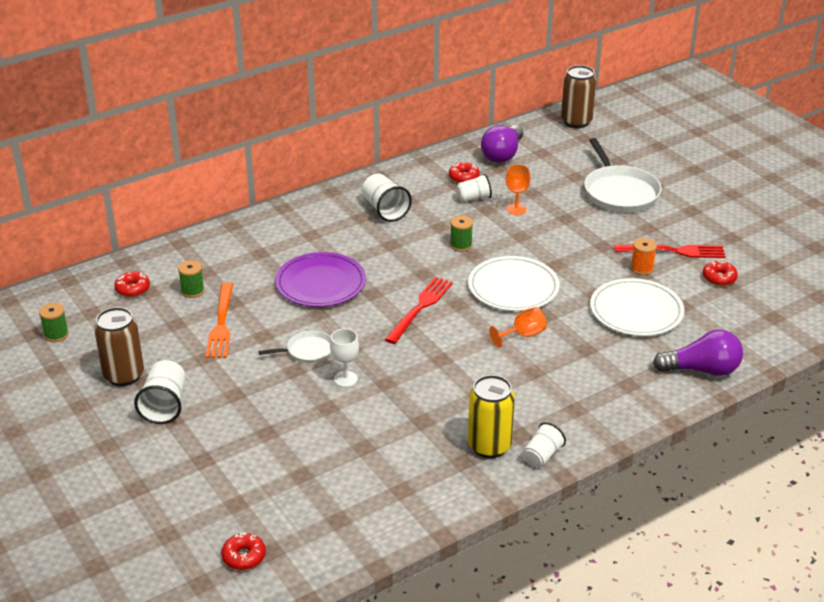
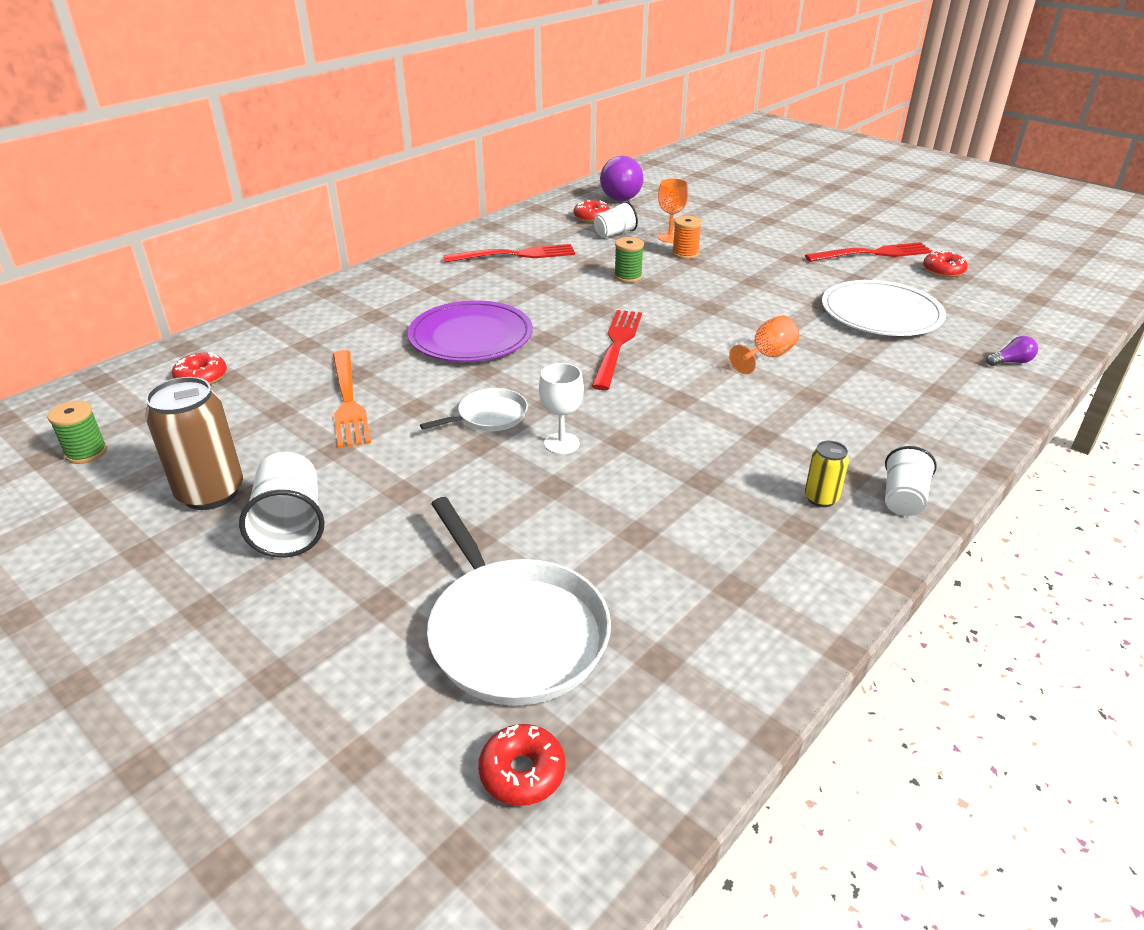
camera: 15 degrees left, 0 degrees up
(192, 291) = (293, 368): green spool -> none
(385, 210) = (516, 255): white cup -> red fork
(489, 446) = (821, 498): yellow can -> yellow can, size x0.51
(513, 287) = (719, 309): white plate -> none
(576, 122) = (681, 163): brown can -> none
(619, 192) = (771, 211): white pan -> white pan (514, 632)
(642, 268) = (852, 273): orange spool -> orange spool (685, 254)
(702, 370) = (1011, 362): purple light bulb -> purple light bulb, size x0.45

